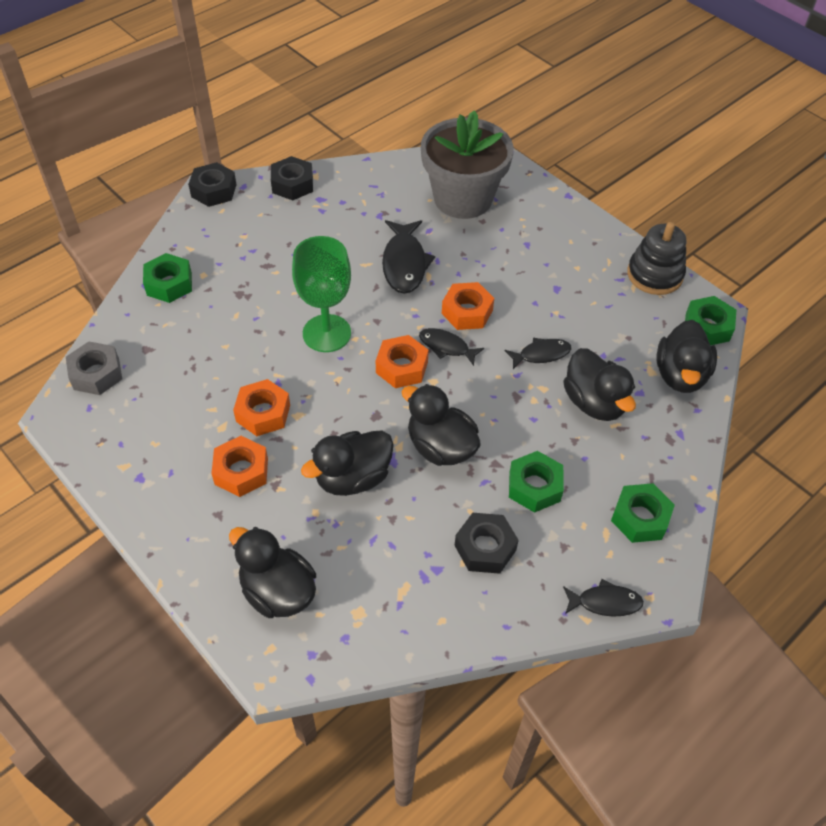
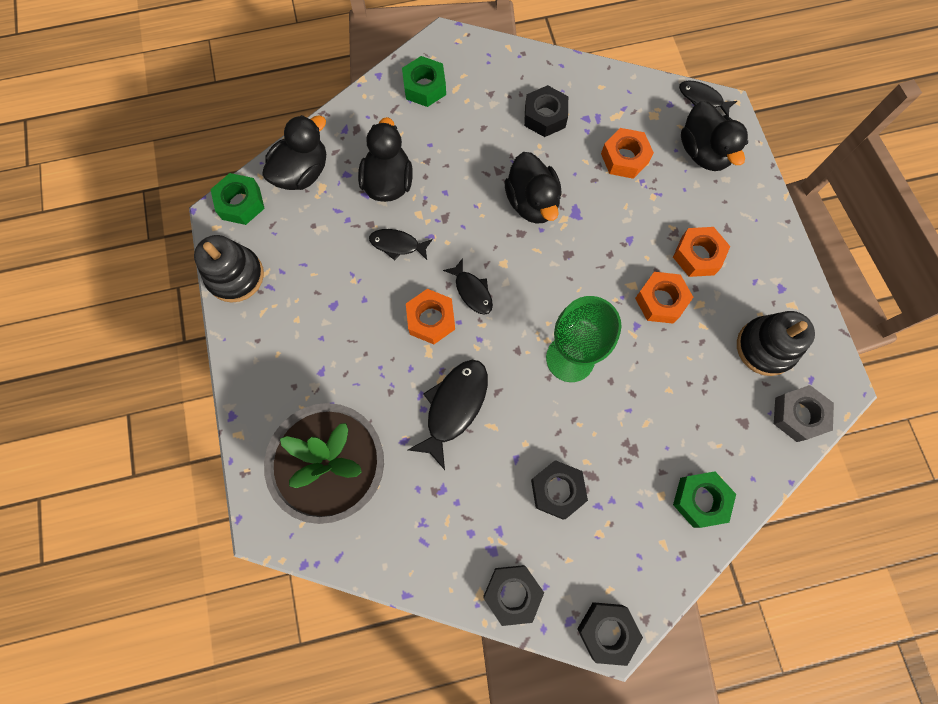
camera: 150 degrees left, 20 degrees up
(142, 416) = (765, 347): none -> black stacking toy
(290, 247) = (557, 490): none -> black nut
(353, 478) = (612, 210): black duck -> none
(401, 367) = (522, 289): orange nut -> orange nut (624, 158)
(534, 486) = (482, 141): green nut -> none
(605, 602) = (489, 50): black fish -> black fish (702, 99)

